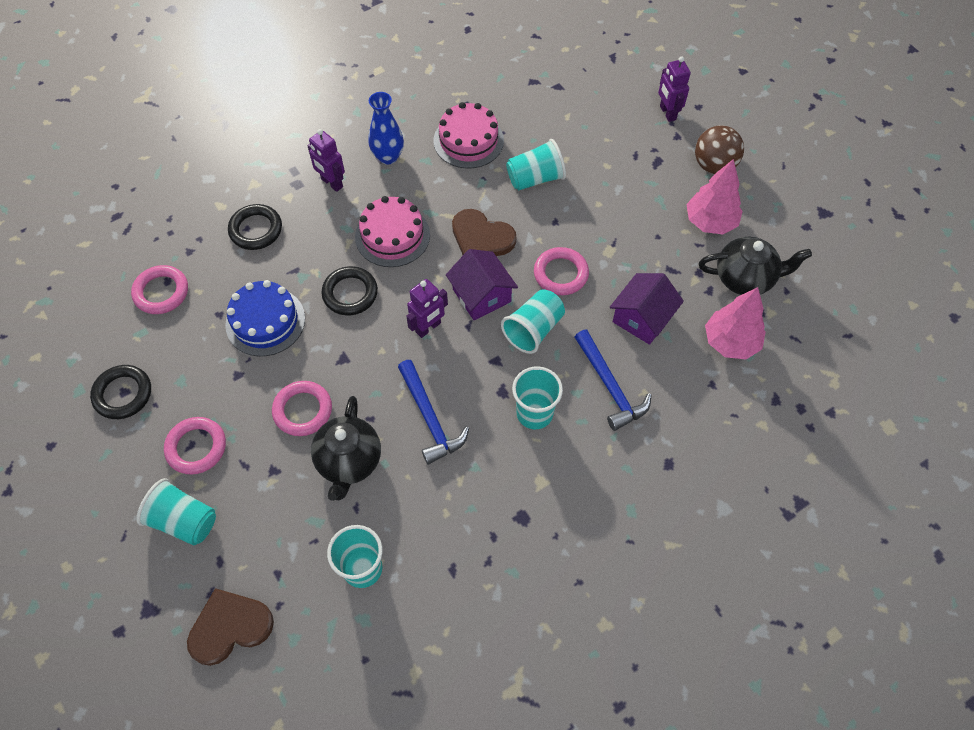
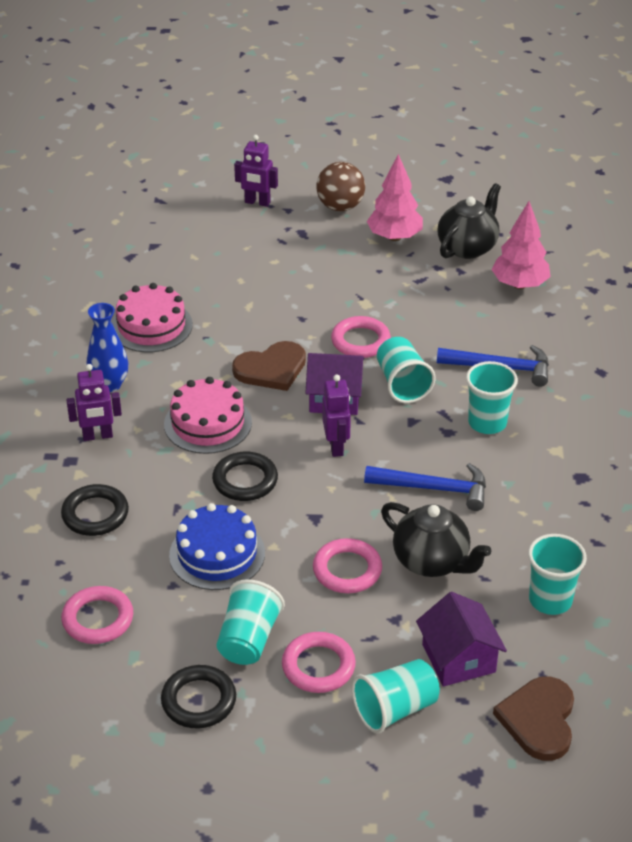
camera: 55 degrees left, 20 degrees down
(535, 178) = (242, 307): turquoise cup -> turquoise cup (248, 639)
(642, 318) = (451, 318): purple house -> purple house (458, 658)

